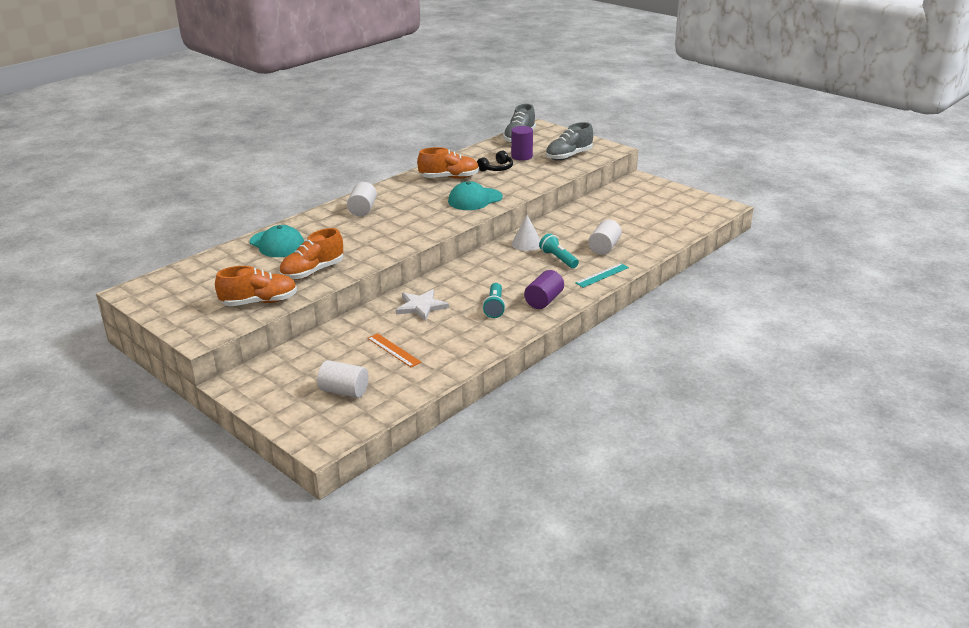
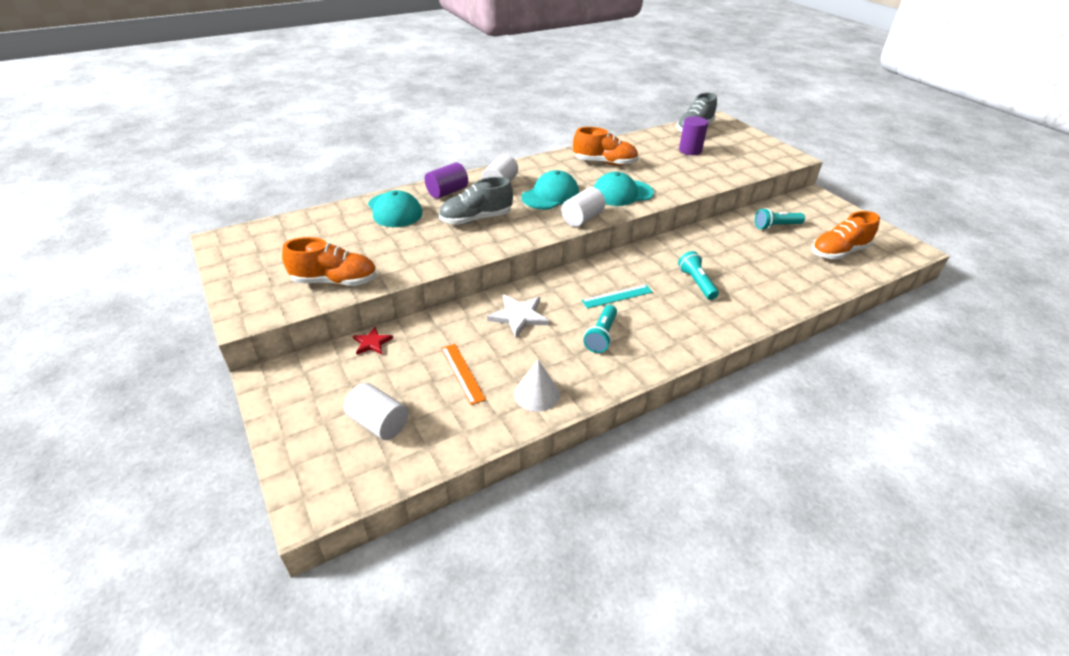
camera: 15 degrees right, 10 degrees up
(306, 345) = (372, 343): none -> red star
(312, 272) = (411, 252): orange shoe -> orange shoe (838, 252)
(412, 211) = (550, 195): none -> turquoise cap
(496, 168) = (658, 160): black headphones -> none
(526, 243) = (666, 255): white cone -> white cone (537, 394)
(544, 301) = (662, 339): purple cylinder -> purple cylinder (447, 192)
(568, 156) = (741, 158): grey shoe -> grey shoe (476, 219)
(602, 275) = (743, 317): turquoise ruler -> turquoise ruler (617, 296)
(604, 247) = (754, 278): white cylinder -> white cylinder (582, 219)
(612, 207) = (776, 226): none -> turquoise flashlight

